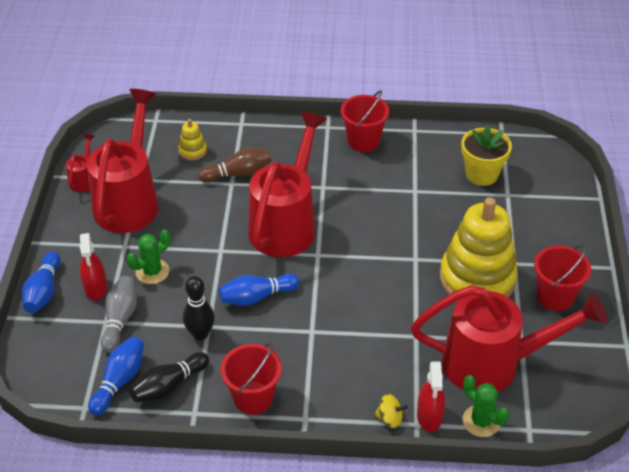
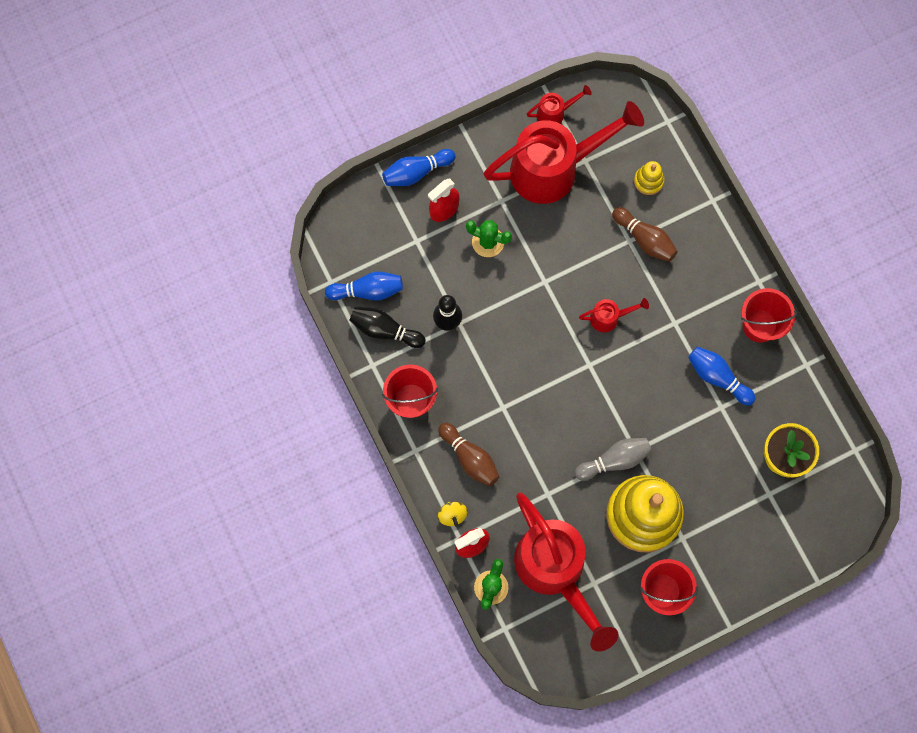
camera: 60 degrees right, 30 degrees up
(120, 320) = (424, 251): grey bowling pin -> grey bowling pin (614, 460)
(256, 297) = (512, 342): blue bowling pin -> blue bowling pin (717, 377)
(286, 224) = (609, 318): red watering can -> red watering can, size x0.42
(342, 378) = (470, 458): none -> brown bowling pin

